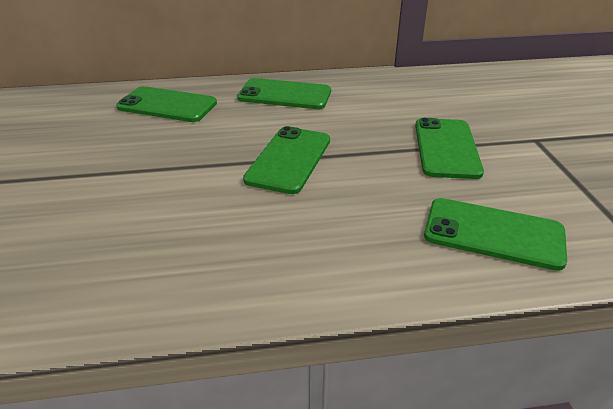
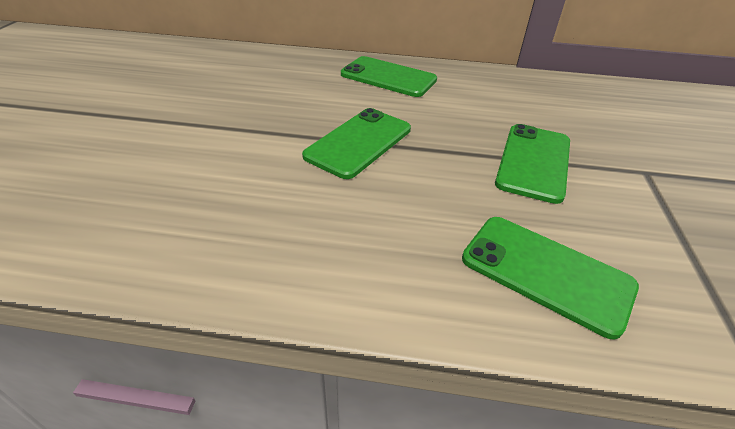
camera: 15 degrees right, 5 degrees up
(167, 105) = (273, 69): green phone -> none

